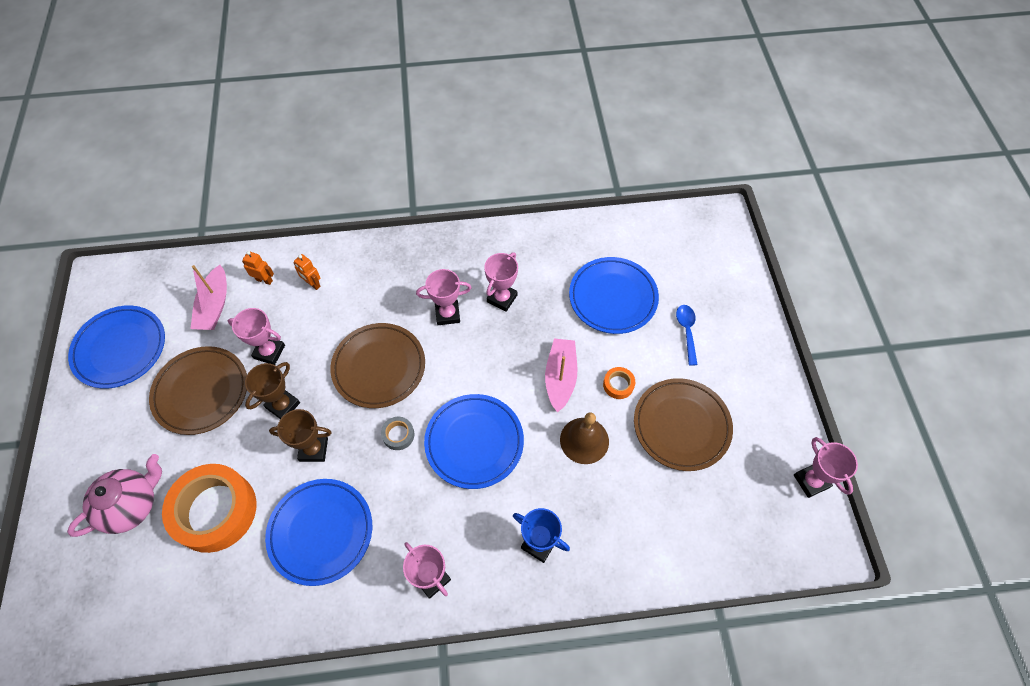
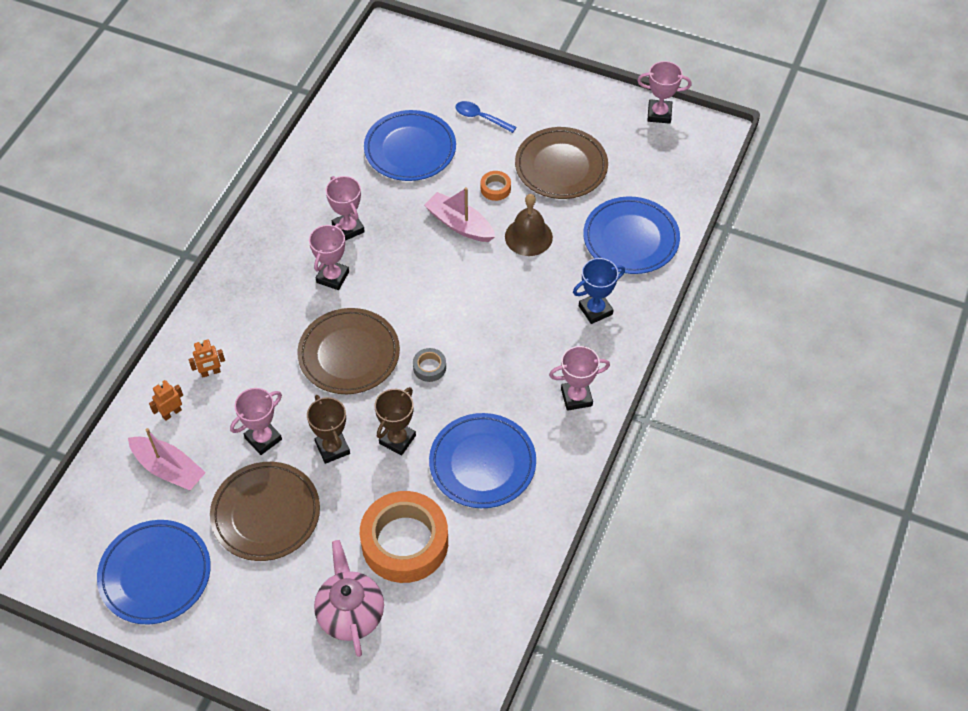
camera: 60 degrees left, 5 degrees down
(474, 442) = (476, 314): blue plate -> blue plate (631, 239)

